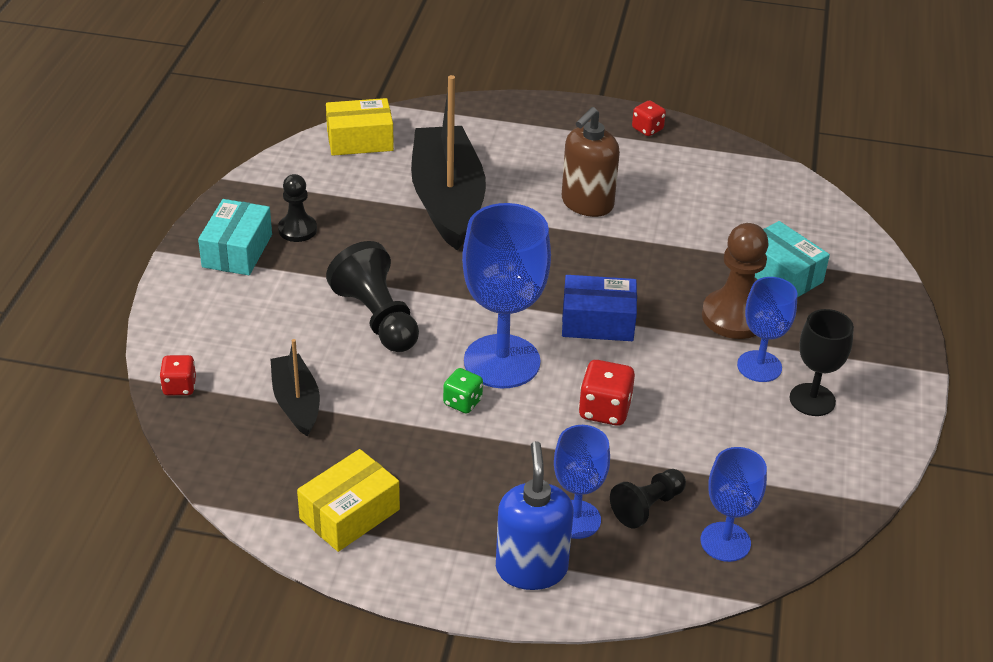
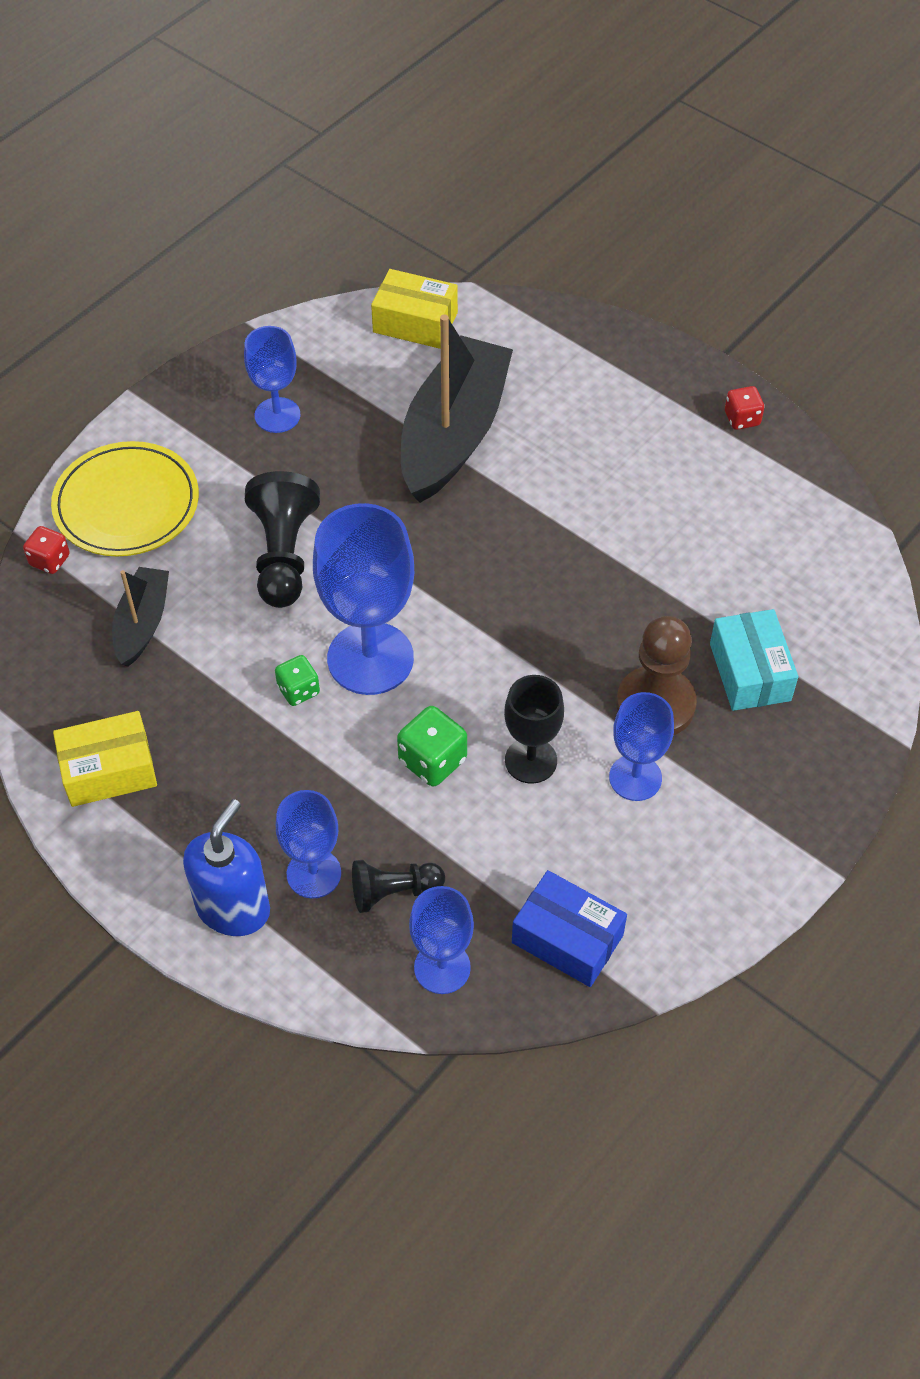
camera: 30 degrees right, 15 degrees up
(217, 326) = (126, 504): none -> yellow plate
(237, 251) = (202, 419): turquoise box -> none
(297, 230) = (277, 415): black pawn -> blue goblet
(587, 203) = (600, 495): brown soap dispenser -> none
(597, 322) = (503, 650): blue box -> blue box (567, 938)
(604, 410) = (432, 760): red dice -> green dice
(812, 400) = (662, 843): black goblet -> black goblet (531, 760)

